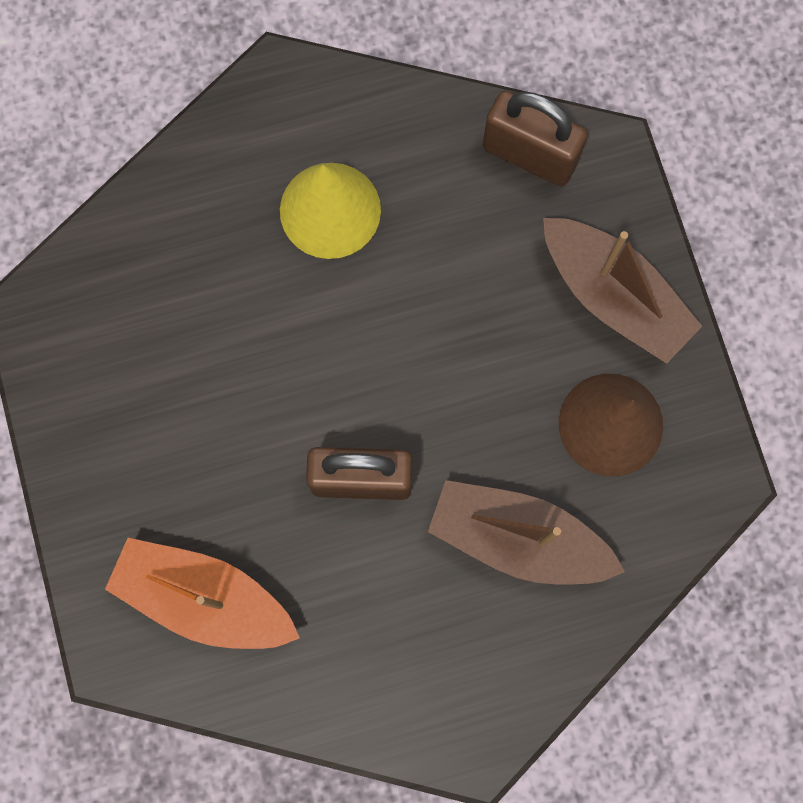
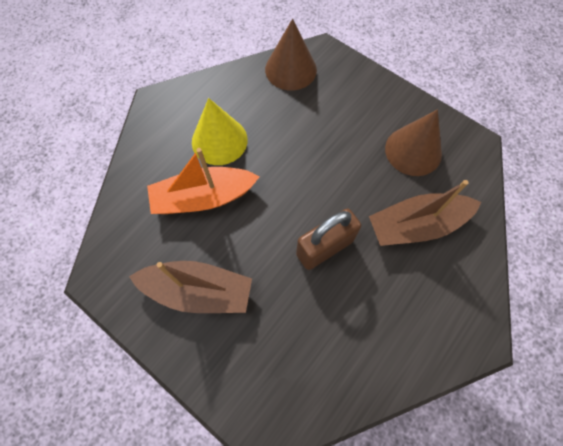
camera: 35 degrees left, 10 degrees down
(205, 598) = (292, 362): orange boat -> orange boat (204, 198)
(529, 155) = (290, 69): brown padlock -> brown cone
(613, 296) = (370, 101): brown boat -> brown boat (198, 291)

